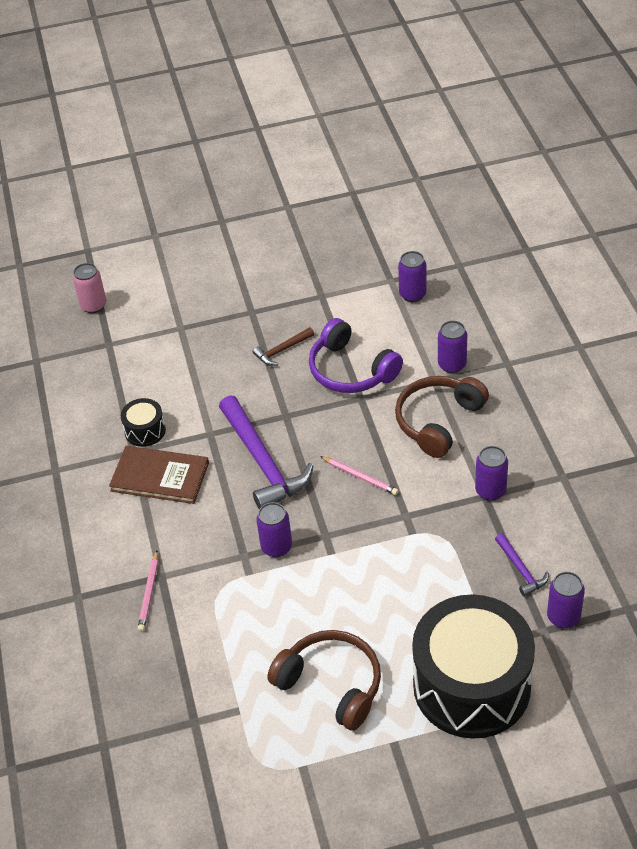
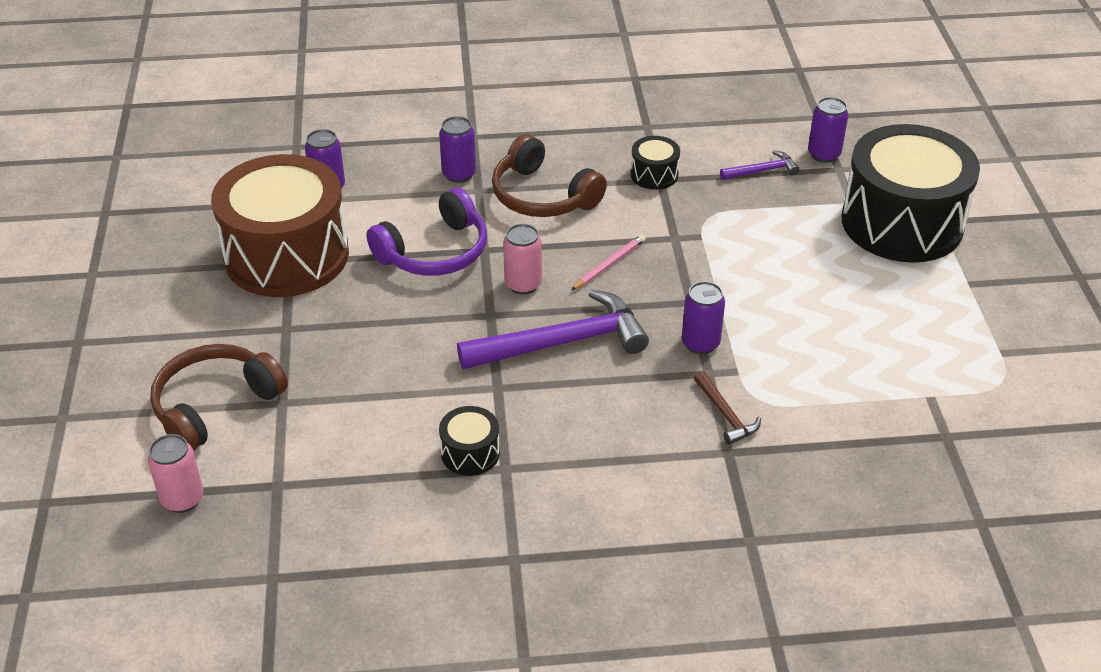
camera: 85 degrees left, 5 degrees down
(149, 593) = (754, 465): pink pencil -> none
(160, 476) = (559, 442): brown book -> none
(282, 350) = (373, 307): brown hammer -> brown hammer (726, 415)
(324, 428) = (523, 284): none -> pink can
(328, 292) = (286, 255): none -> brown drum
(331, 684) = (898, 319): brown headphones -> brown headphones (215, 405)
(490, 491) = (654, 174): purple can -> black drum

